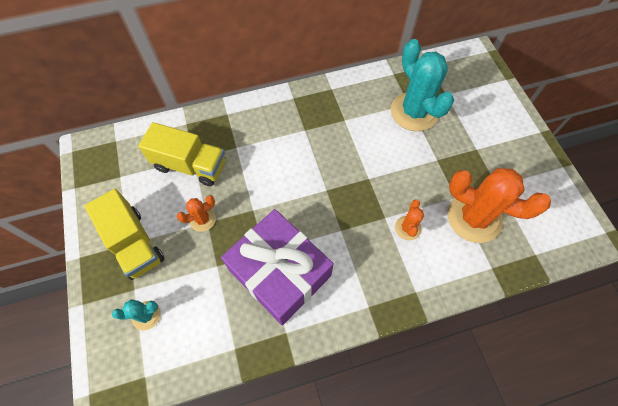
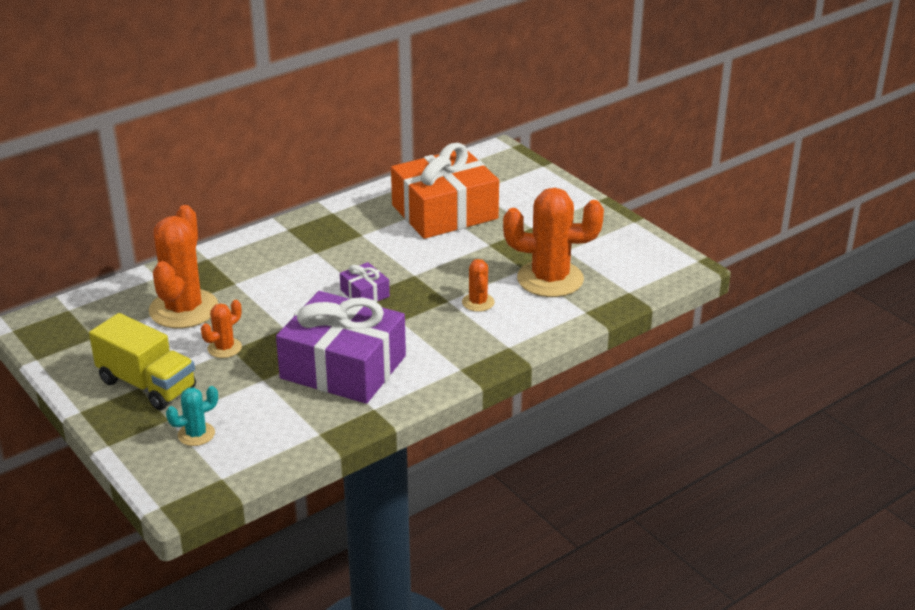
camera: 20 degrees left, 30 degrees down
(190, 165) = (183, 309): yellow truck -> orange cactus
(324, 189) = (365, 293): none -> purple gift
(414, 112) = (444, 212): turquoise cactus -> orange gift

